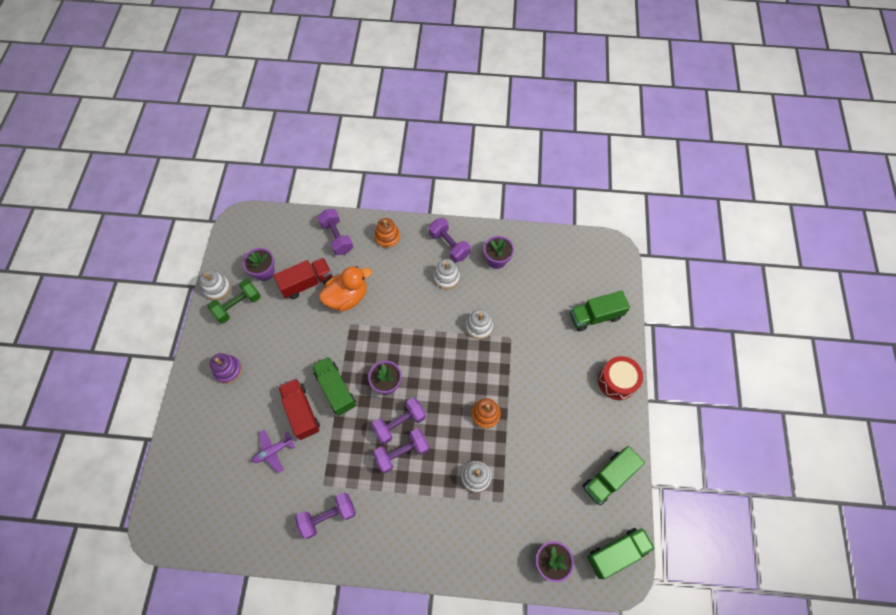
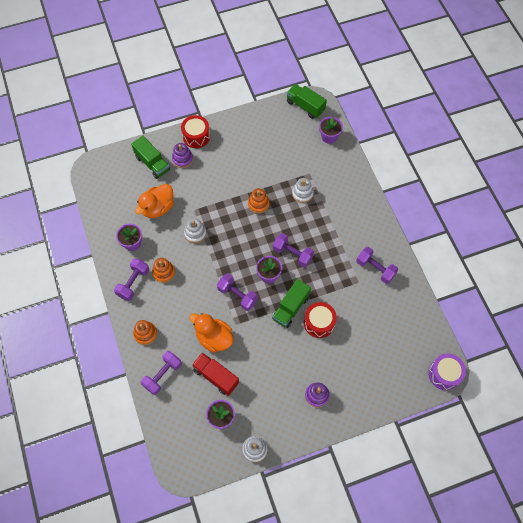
camera: 115 degrees left, 0 degrees up
(159, 526) = (444, 374): none -> purple drum
(238, 306) = (261, 421): green dumbbell -> none
(273, 451) = (355, 327): purple plane -> none
(301, 412) = (319, 323): red truck -> red drum
(402, 453) = (311, 243): purple dumbbell -> purple dumbbell (237, 295)
(446, 277) = (164, 272): white stacking toy -> orange stacking toy
(530, 300) = (158, 208): none -> orange duck
(588, 352) = (182, 159): none -> purple stacking toy
(608, 478) = (263, 122): green truck -> none

